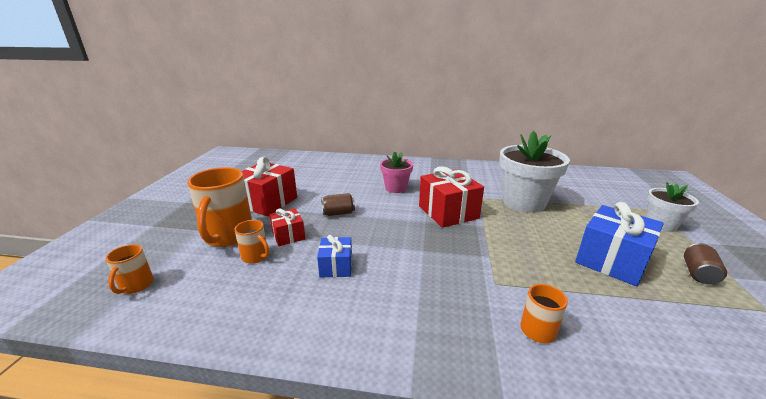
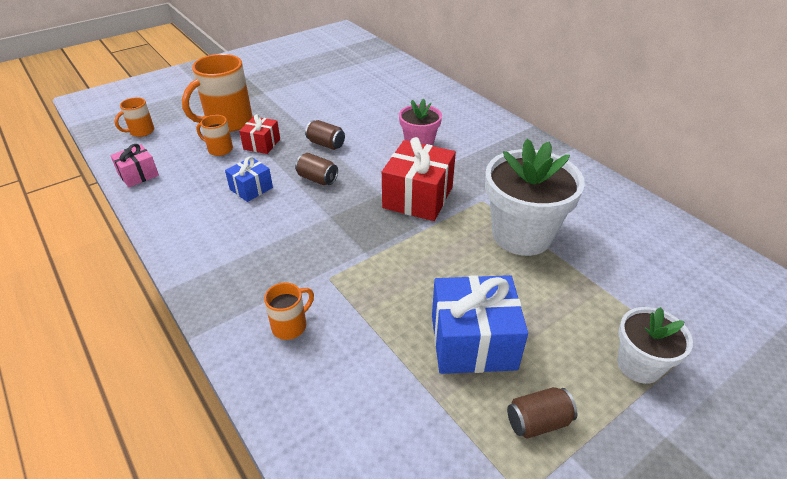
camera: 45 degrees right, 15 degrees up
(200, 320) = (138, 175): none -> pink gift
(256, 257) = (219, 149): orange mug -> orange mug turned 120 degrees clockwise
(267, 202) = (293, 104): red gift -> none
(372, 234) = (317, 179): none -> brown can

